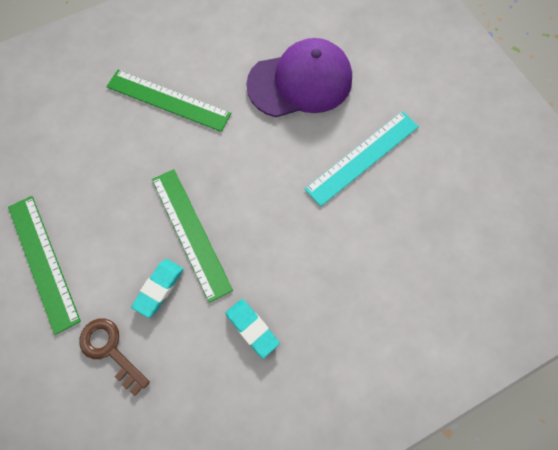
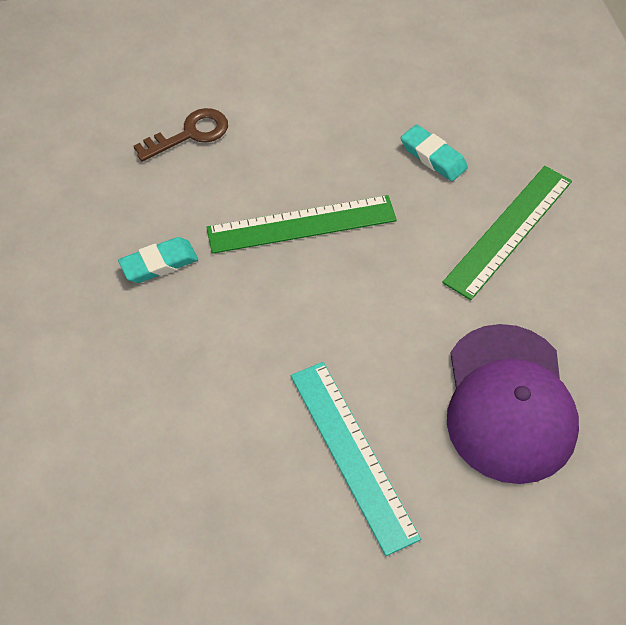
camera: 105 degrees right, 15 degrees down
(43, 262) = (312, 88): green ruler -> none
(159, 288) = (242, 184): turquoise eraser -> turquoise eraser (433, 157)

